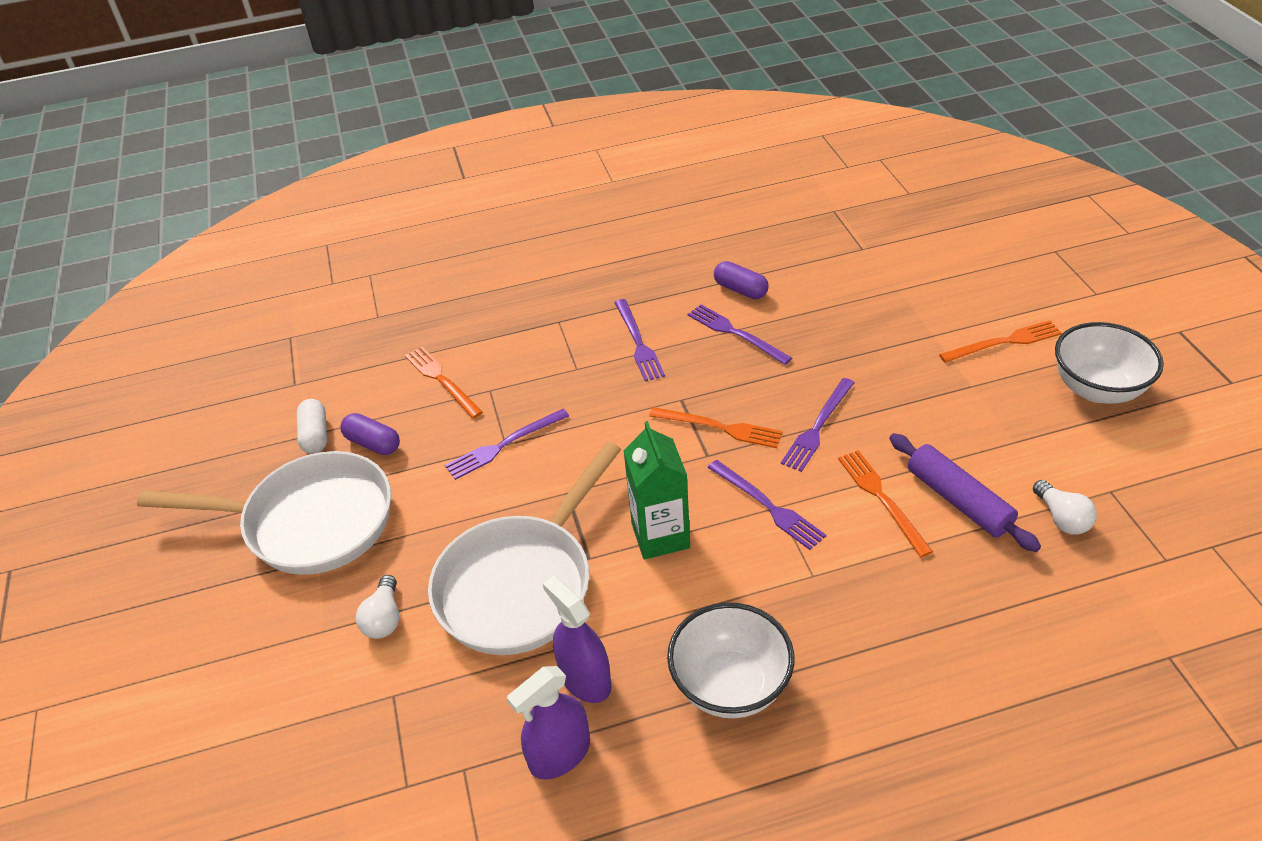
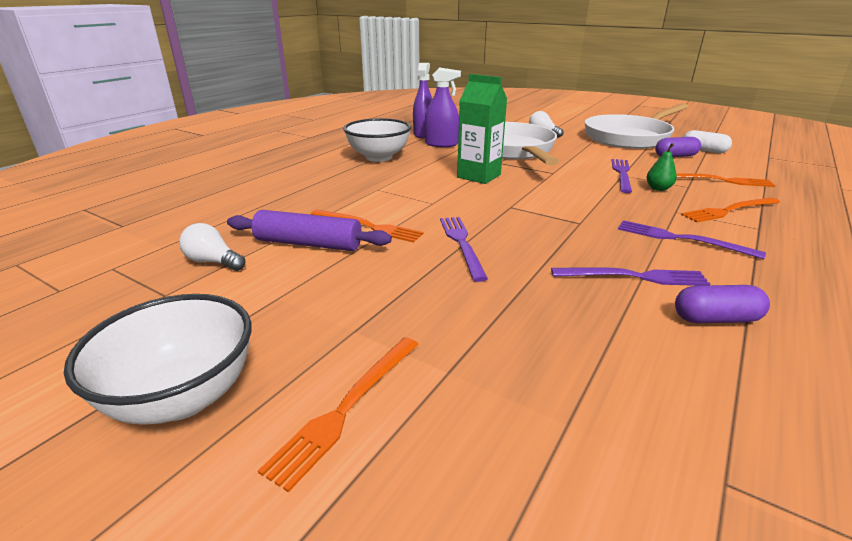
camera: 135 degrees right, 15 degrees down
(523, 402) = (658, 188): none -> green pear
(720, 427) = (527, 219): orange fork -> orange fork (729, 210)
(768, 506) = (439, 201): purple fork -> none

